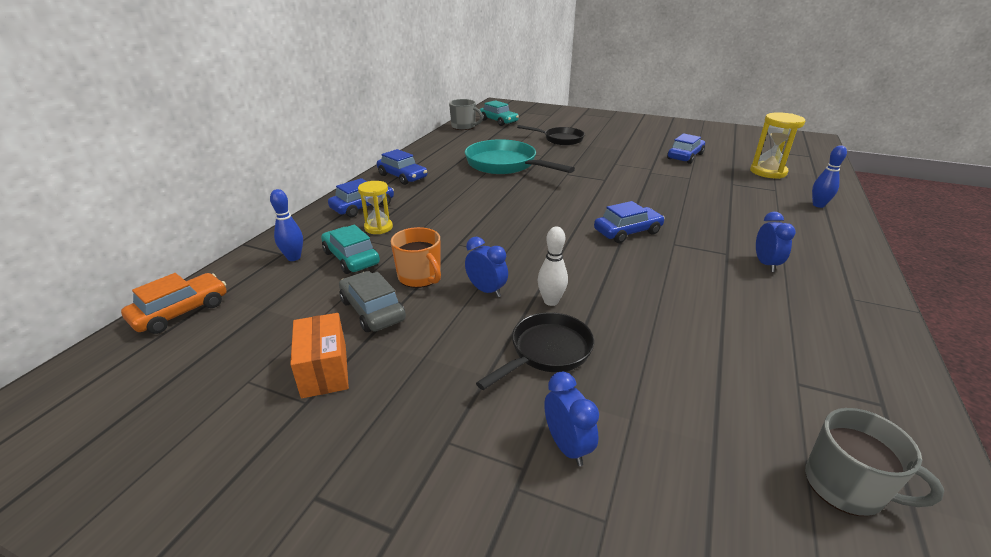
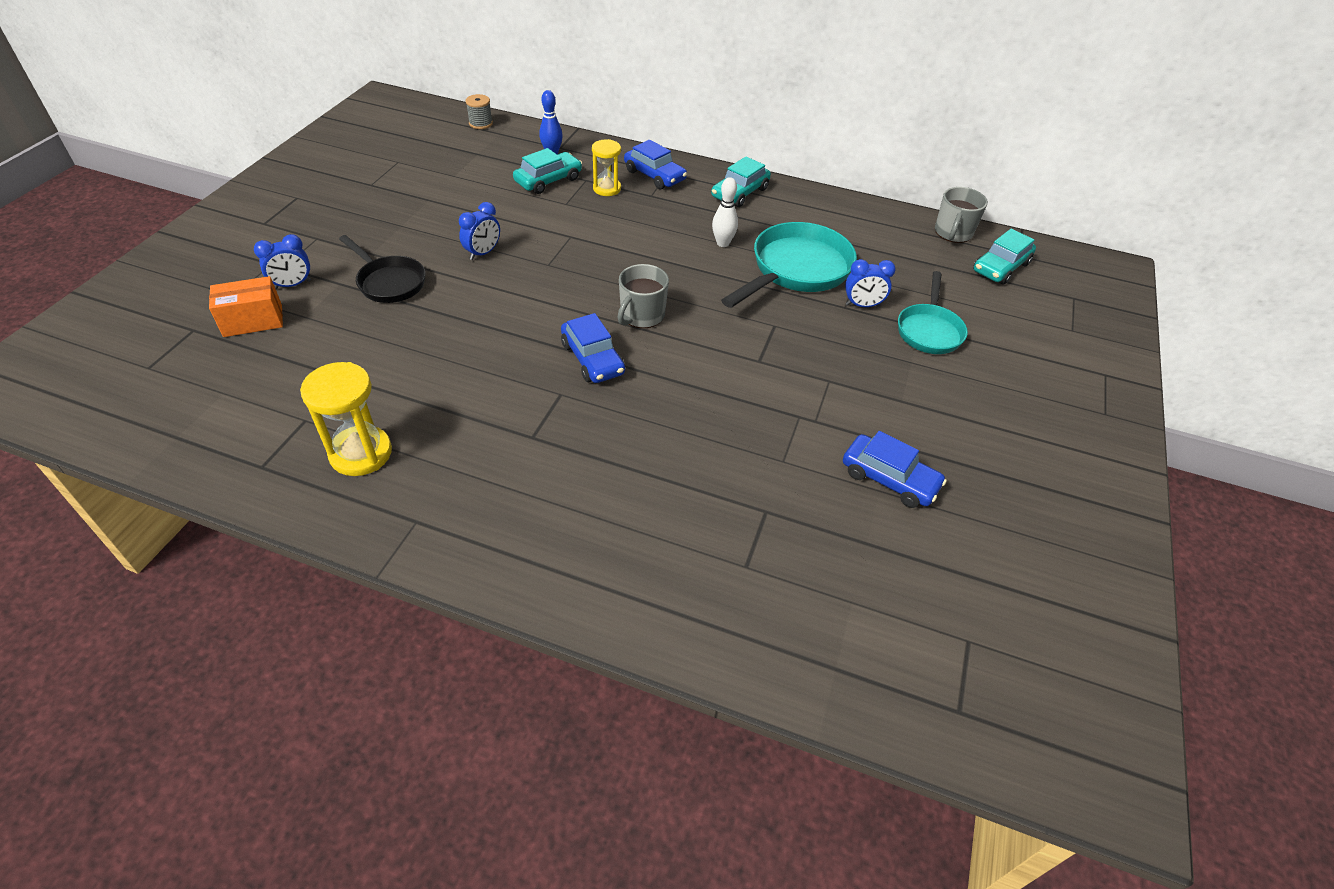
camera: 85 degrees right, 15 degrees up
(181, 311) = (481, 123): orange car -> grey spool
(324, 370) = (399, 187): orange box -> orange box (253, 321)
(372, 310) = (465, 198): grey car -> none
(402, 176) = (740, 193): blue car -> turquoise car
(420, 277) = (511, 217): orange mug -> none
(551, 301) = (458, 289): white bowling pin -> white bowling pin (723, 243)
(560, 139) = (929, 330): black pan -> turquoise pan
(766, 264) = (503, 466): blue clock -> blue clock (862, 305)
(768, 172) = (834, 586): yellow hourglass -> yellow hourglass (361, 453)
(818, 205) = (685, 605): blue bowling pin -> none
(845, 486) = (204, 407): grey mug -> grey mug (642, 315)

